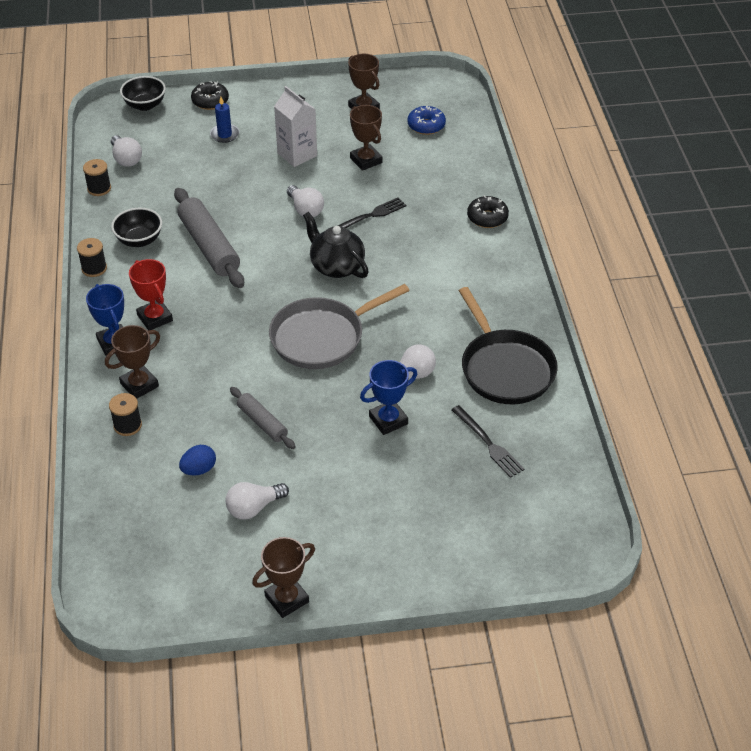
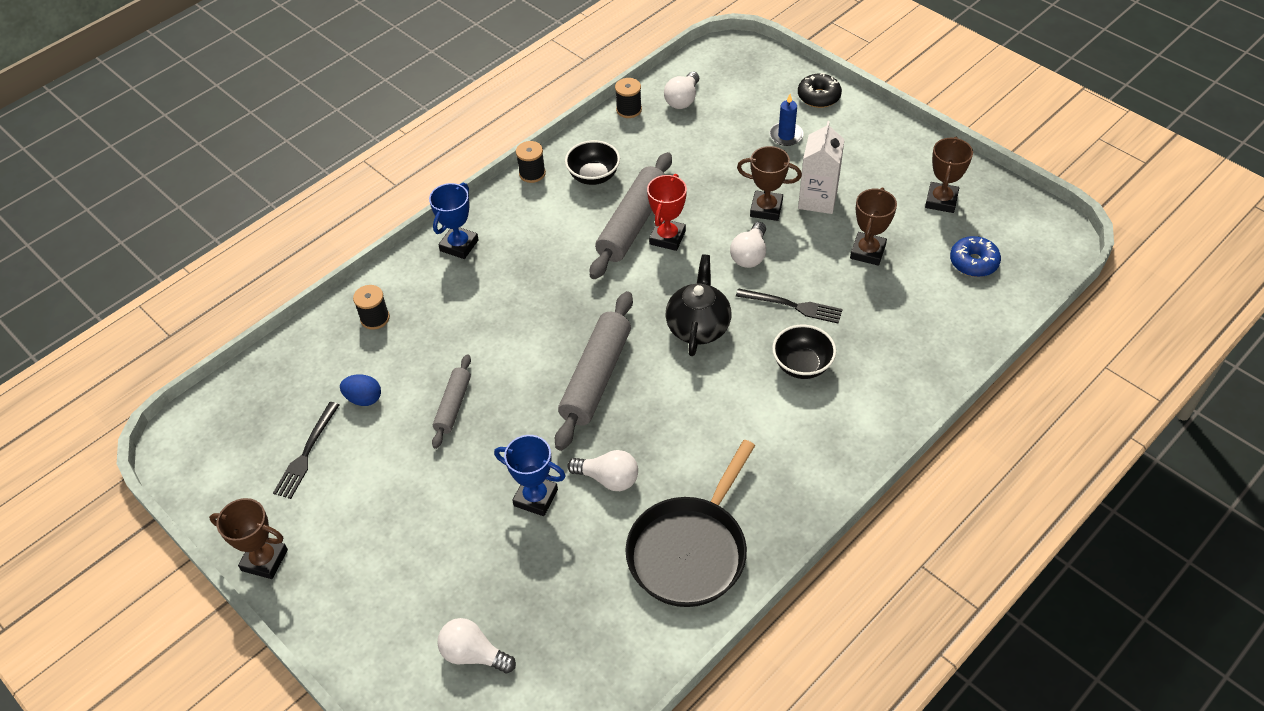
camera: 55 degrees right, 5 degrees up
(139, 385) = (426, 294): brown trophy -> brown trophy (766, 209)
(145, 105) = (763, 63): black bowl -> black bowl (802, 365)
(155, 318) = (512, 250): red trophy -> red trophy (667, 237)
(254, 508) = (350, 466): white light bulb -> white light bulb (473, 654)
(322, 337) = (596, 377): grey pan -> grey rolling pin
(487, 218) = (893, 398): black donut -> none
(488, 443) = (575, 600): black fork -> black fork (306, 453)

